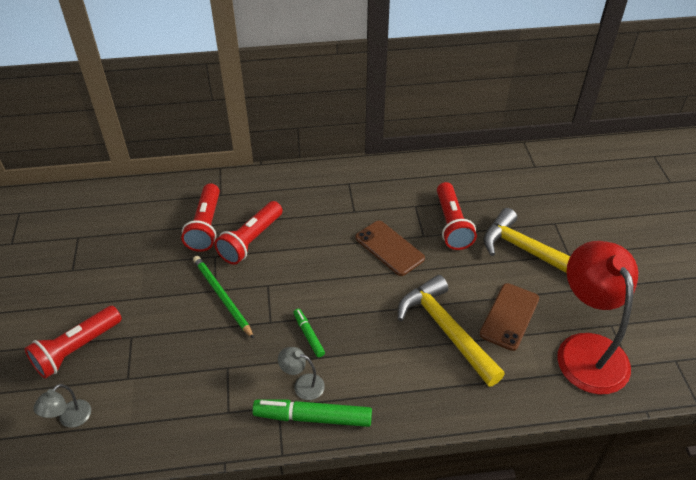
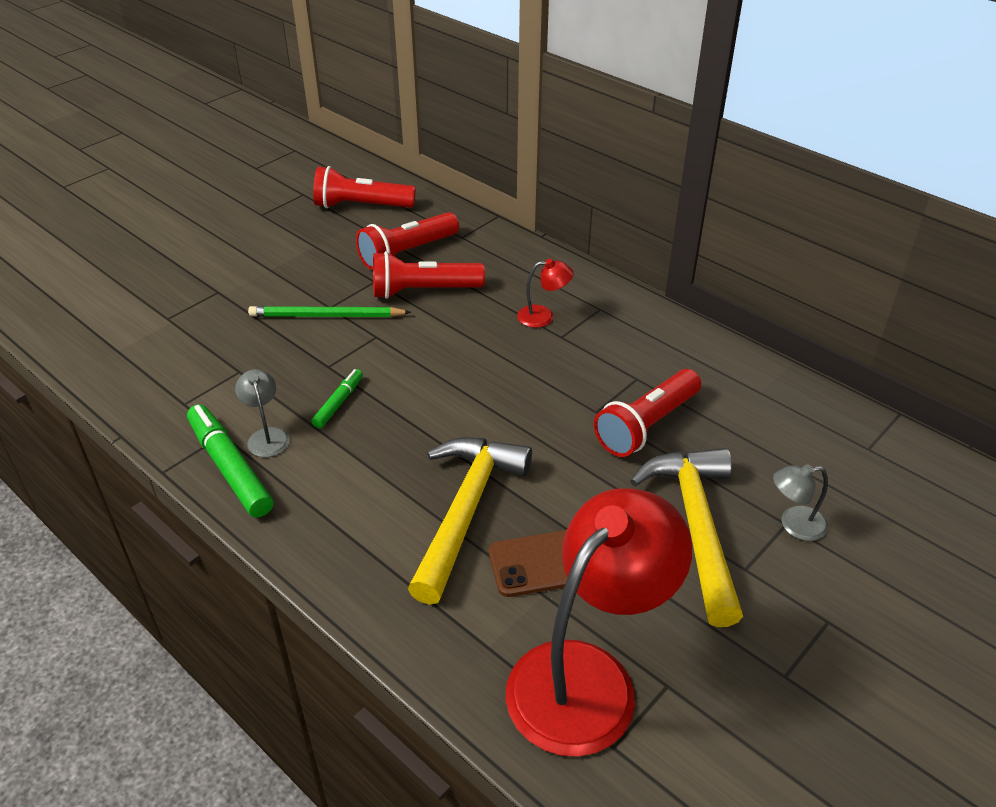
camera: 50 degrees right, 5 degrees down
(70, 419) = (92, 313): grey lamp -> grey lamp (794, 525)
(76, 349) = (173, 270): red flashlight -> red flashlight (361, 206)
(222, 296) = (326, 316): green pencil -> green pencil turned 105 degrees counterclockwise
(330, 207) = (543, 316): none -> red lamp
(389, 248) = (539, 394): brown phone -> none

